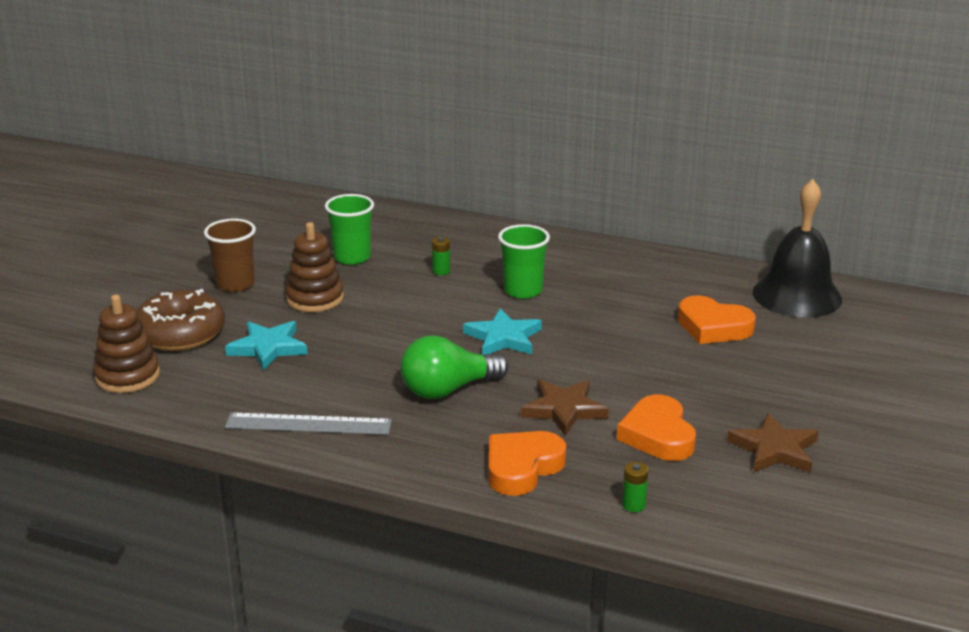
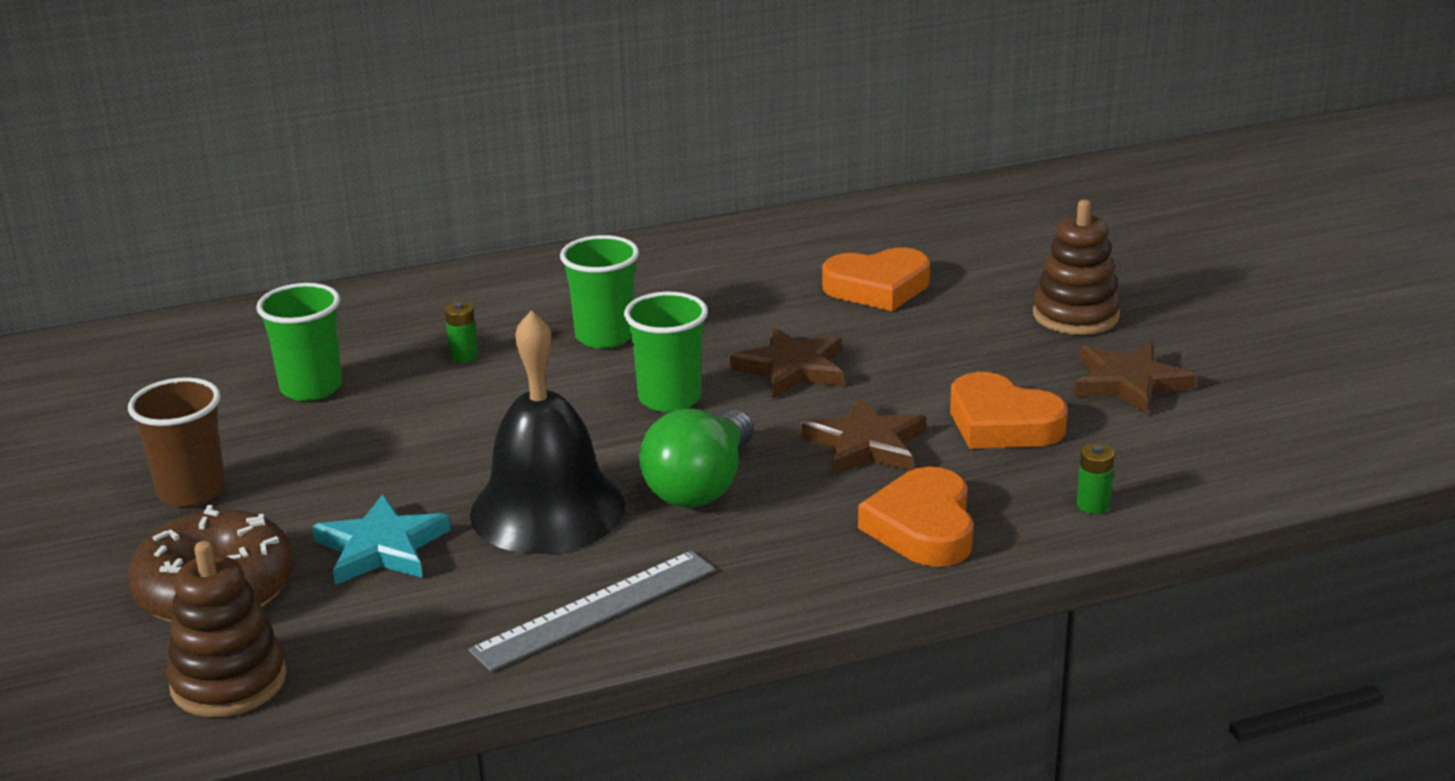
camera: 40 degrees left, 0 degrees up
(315, 298) = (344, 459): brown stacking toy -> brown stacking toy (1075, 315)
(503, 338) = (669, 398): turquoise star -> green cup
(591, 351) = (791, 369): none -> brown star
(797, 295) = (908, 220): black bell -> black bell (547, 509)

